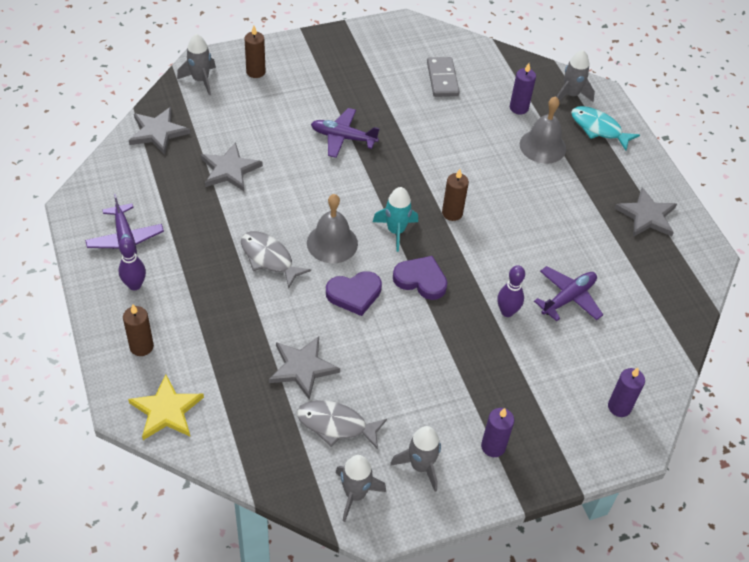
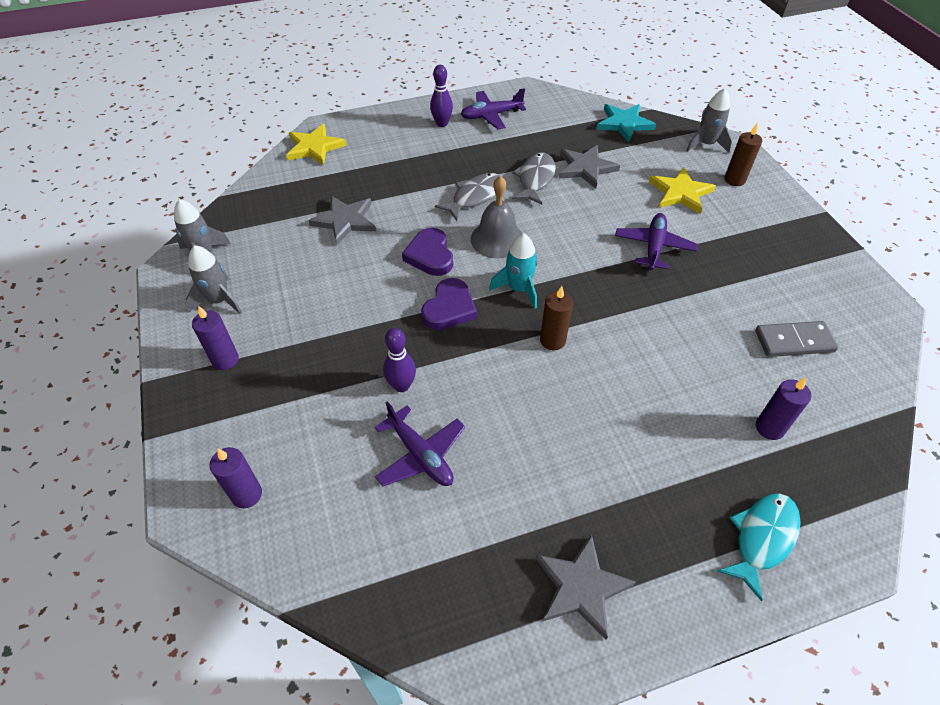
camera: 95 degrees right, 0 degrees up
(141, 346) = (378, 131): brown candle -> none
(158, 132) = (624, 124): grey star -> turquoise star
(271, 109) = (680, 193): none -> yellow star
(336, 425) = (279, 243): grey fish -> grey fish (535, 179)
(542, 146) = (698, 452): grey bell -> none
(570, 95) = (828, 504): grey rocket -> none

